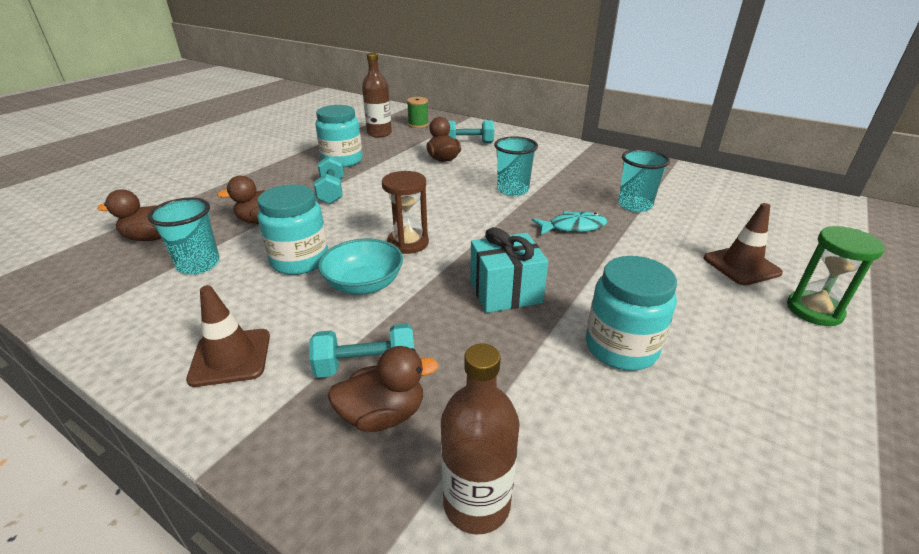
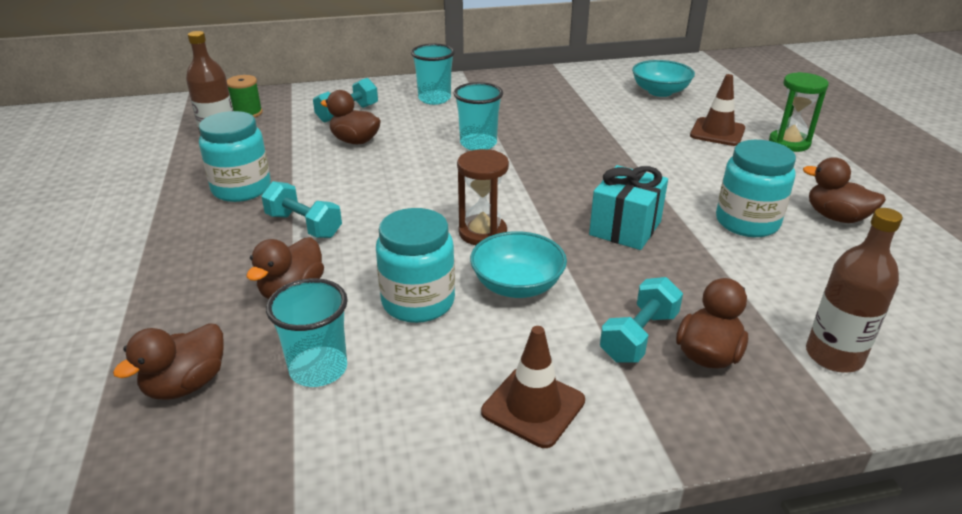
camera: 45 degrees left, 0 degrees up
(573, 227) = (579, 154): turquoise fish -> none
(634, 205) = (589, 116): turquoise cup -> turquoise cup (434, 99)
(734, 400) = (836, 217): none -> brown duck
(743, 212) = (660, 92): none -> turquoise bowl

